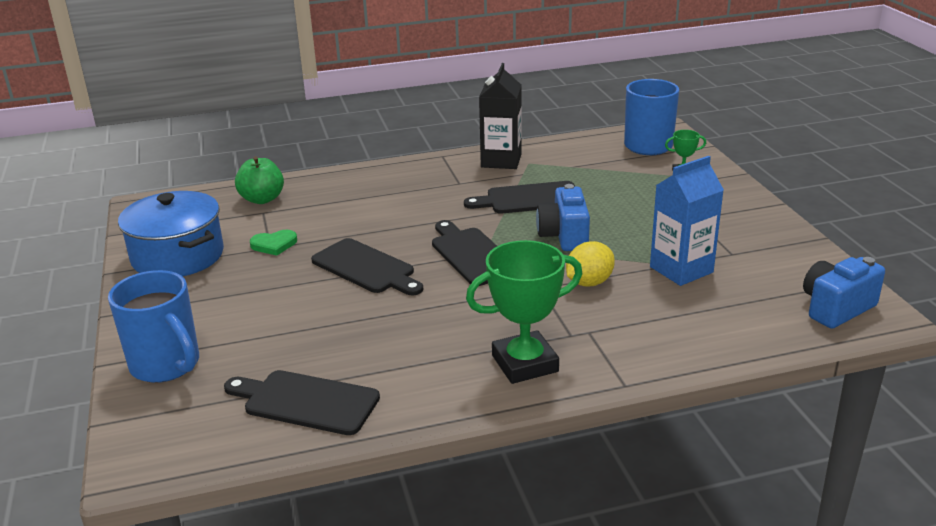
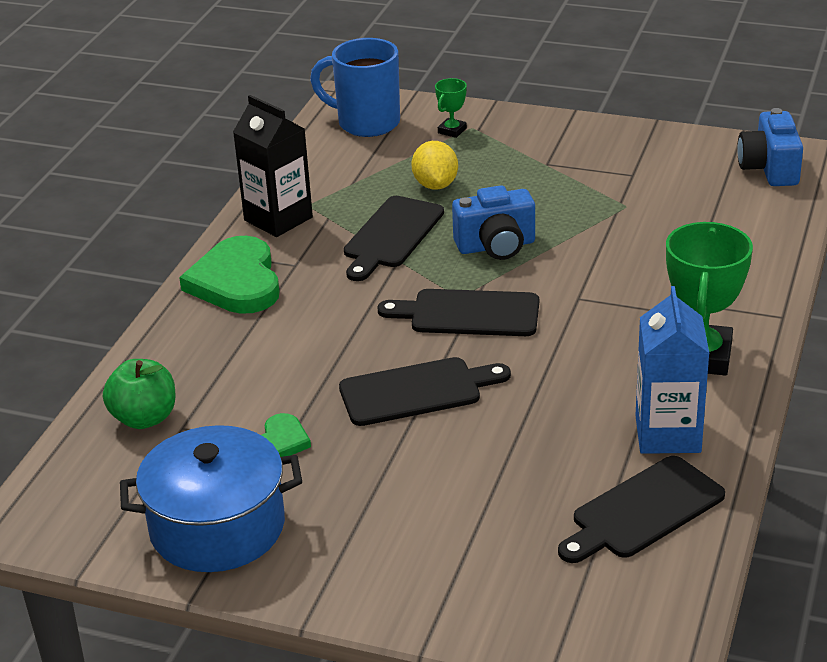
camera: 55 degrees left, 5 degrees up
(167, 366) = (477, 595): blue mug -> none
(420, 174) = (236, 282): none -> green heart
(564, 236) = (496, 246): blue camera -> blue camera turned 45 degrees counterclockwise
(589, 282) = (599, 267): yellow lemon -> yellow lemon (435, 185)
(681, 269) = (631, 211): blue carton -> blue carton (667, 434)

